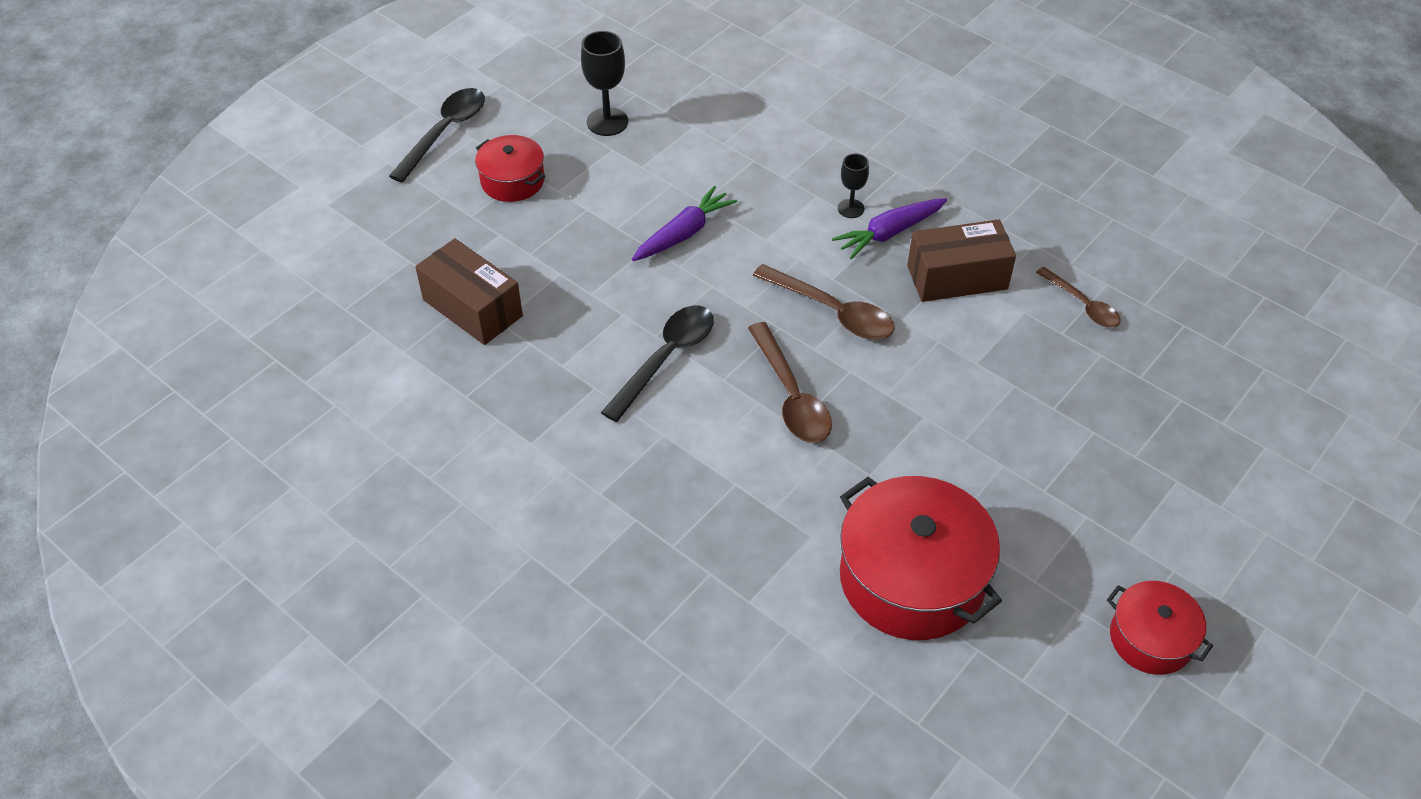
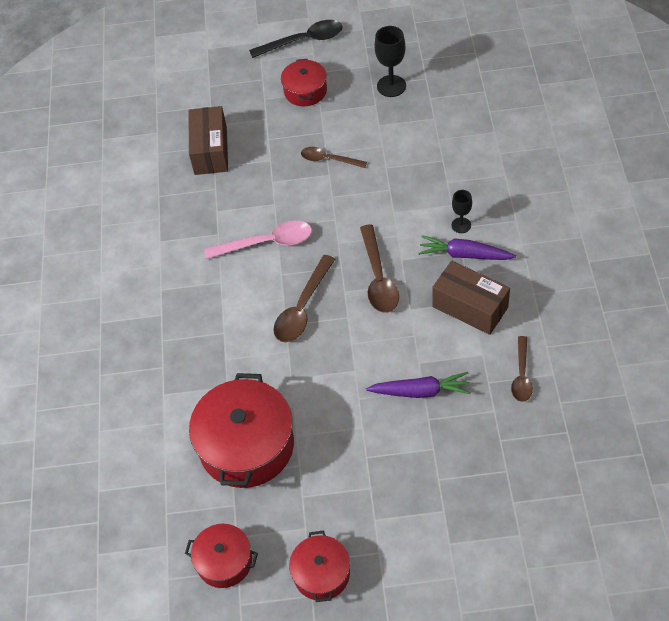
camera: 50 degrees right, 5 degrees up
(628, 232) = (328, 159): none -> brown spoon
(666, 358) = (267, 243): black spoon -> pink spoon
(683, 233) = (355, 179): purple carrot -> purple carrot (420, 391)
(1044, 716) = (224, 561): none -> red pot

